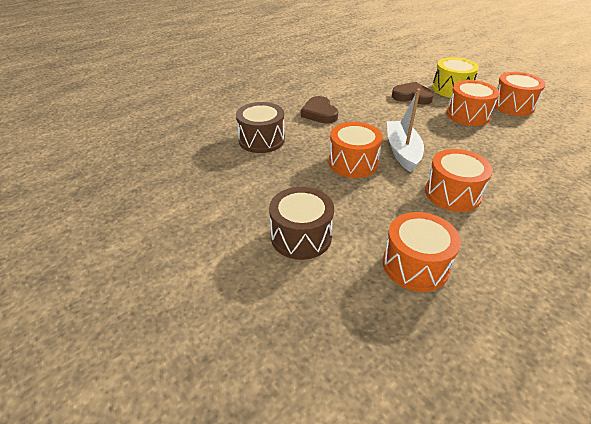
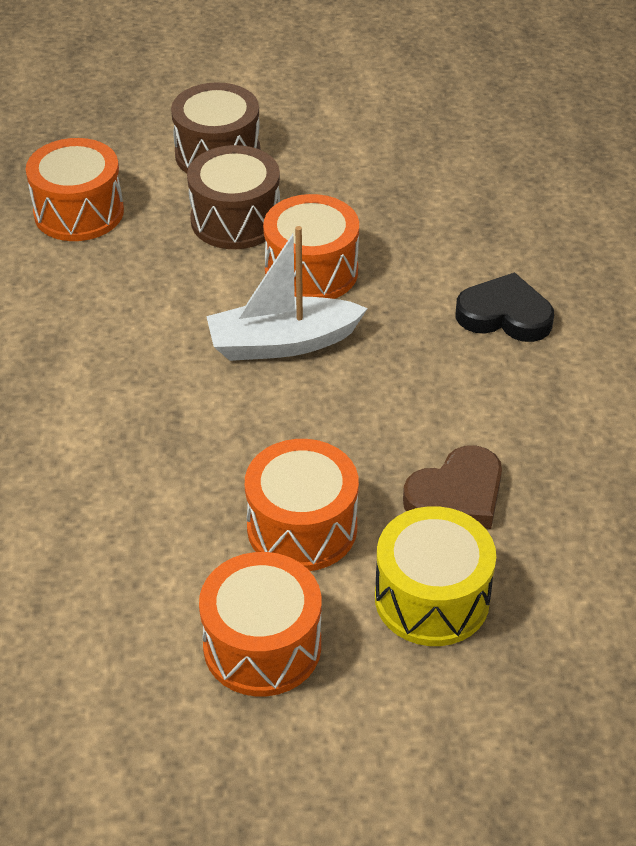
camera: 125 degrees right, 5 degrees up
(261, 140) = (471, 209): brown drum -> brown drum (235, 220)
(319, 113) = (504, 315): brown heart -> black heart
(402, 152) = (283, 343): white boat -> white boat turned 135 degrees clockwise
(452, 193) = (137, 326): orange drum -> none

